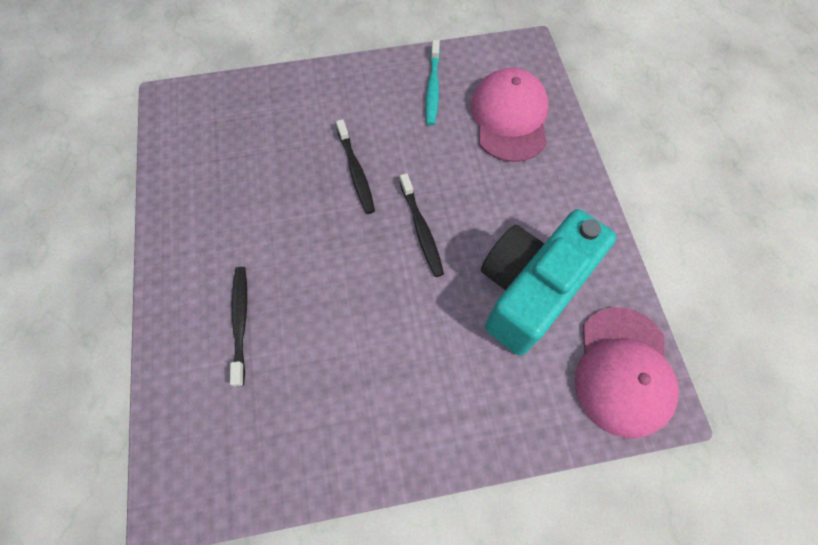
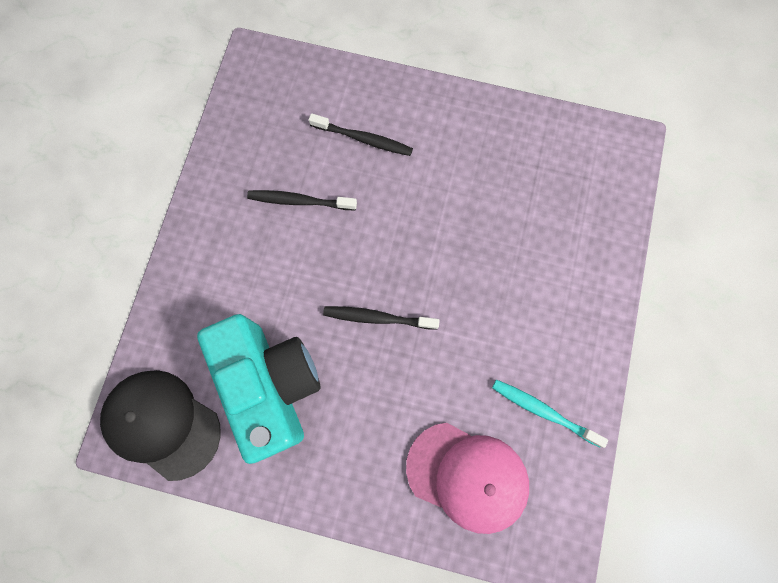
camera: 115 degrees right, 10 degrees up
(356, 171) = (469, 285): black toothbrush -> black toothbrush (299, 201)
(623, 371) = (162, 424): pink cap -> black cap

